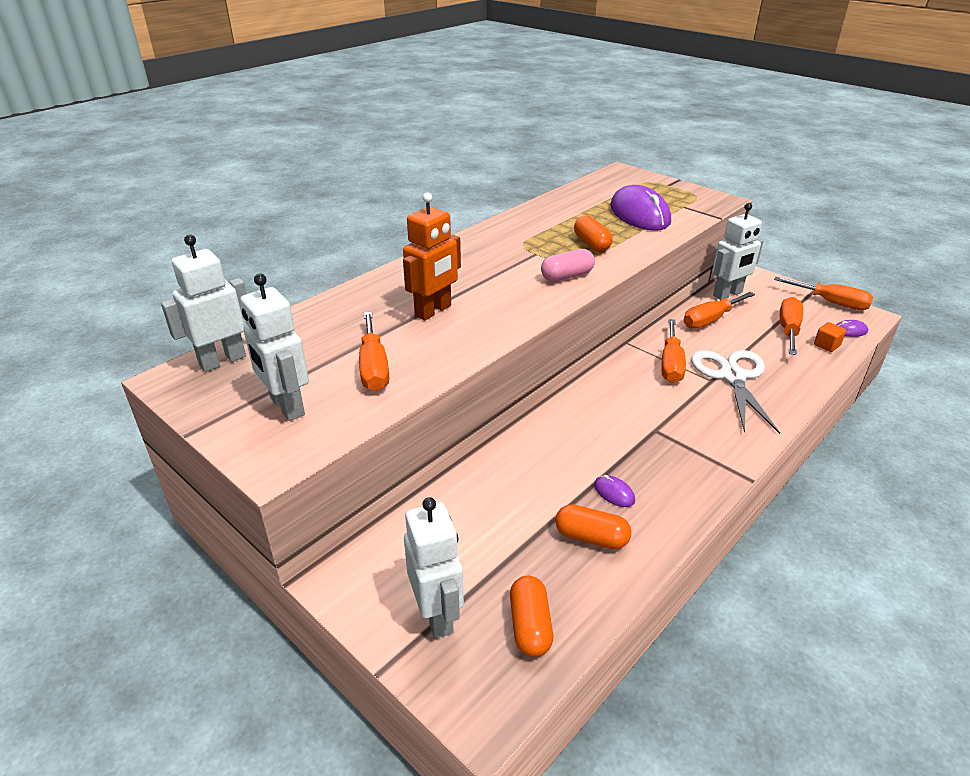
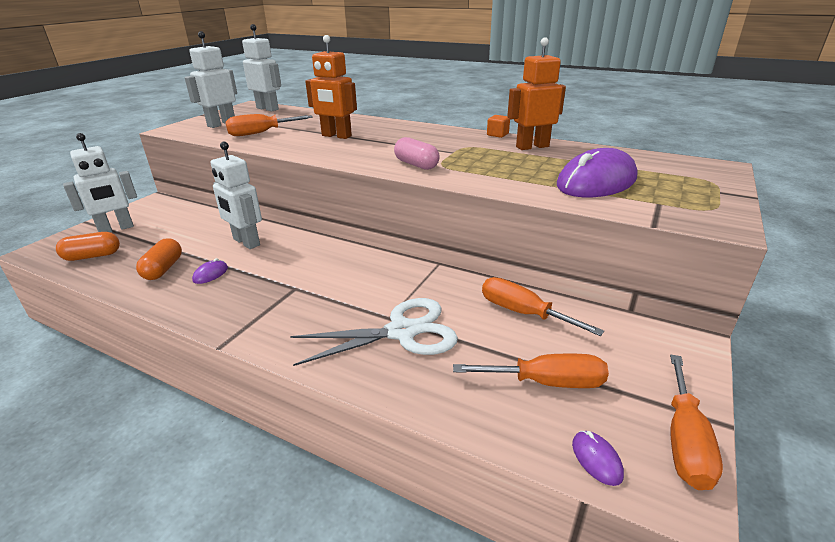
camera: 75 degrees right, 5 degrees down
(541, 217) = (532, 147): none -> orange robot
(591, 244) = (493, 168): orange capsule -> none
(671, 364) = (409, 290): orange screwdriver -> none
(728, 294) = (605, 325): white robot -> white robot (246, 242)
(826, 345) = (527, 424): orange cube -> orange cube (497, 135)

